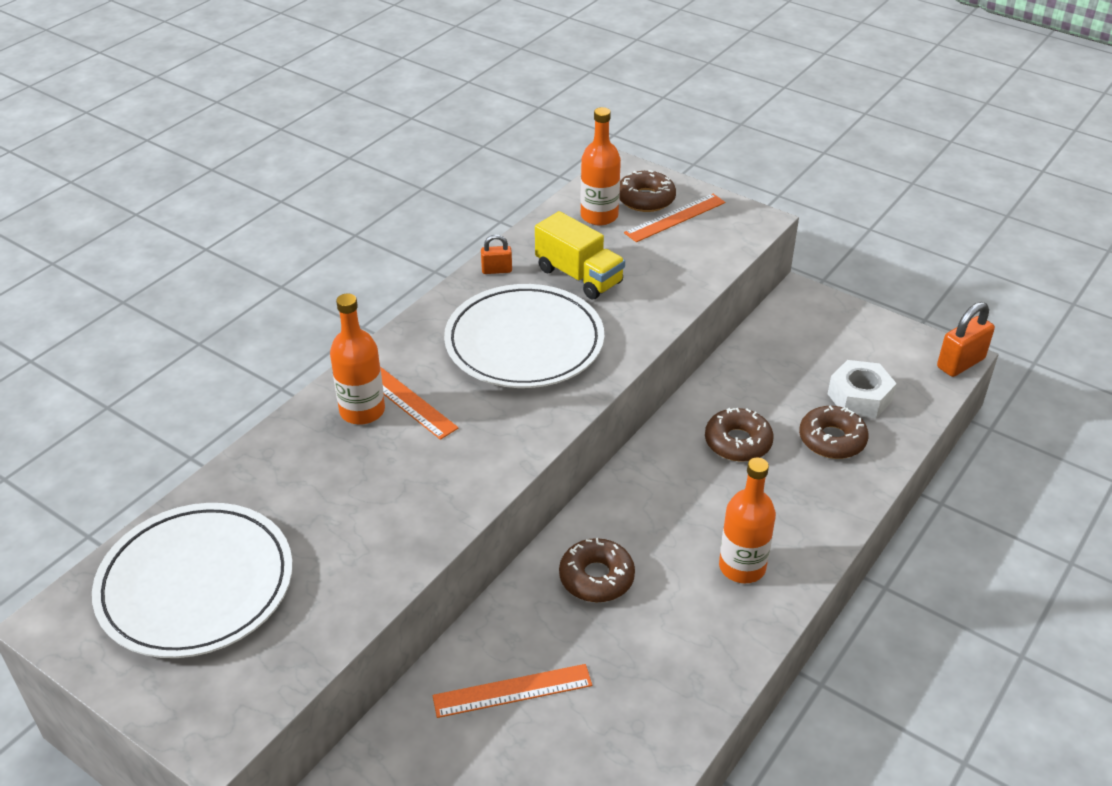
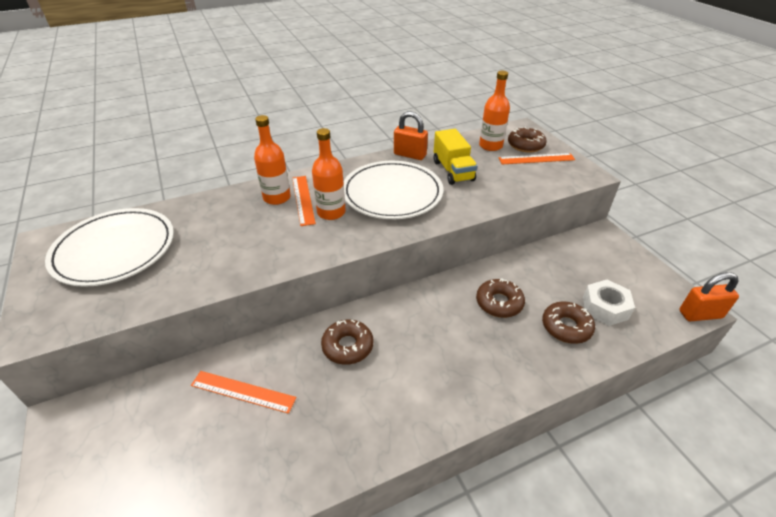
camera: 30 degrees right, 0 degrees up
(496, 270) = (410, 155): orange padlock -> orange padlock, size x1.74
(742, 567) = (443, 383): orange bottle -> orange bottle (331, 212)

